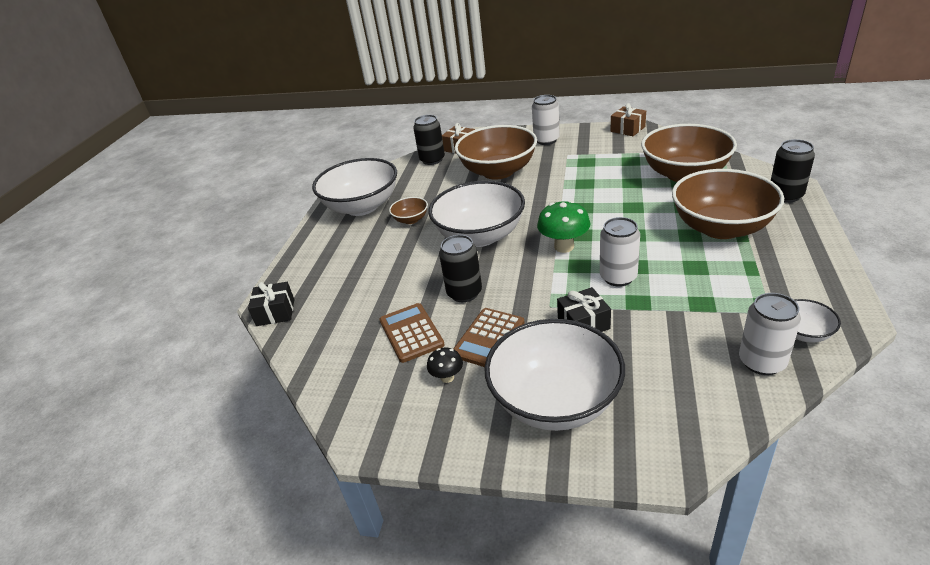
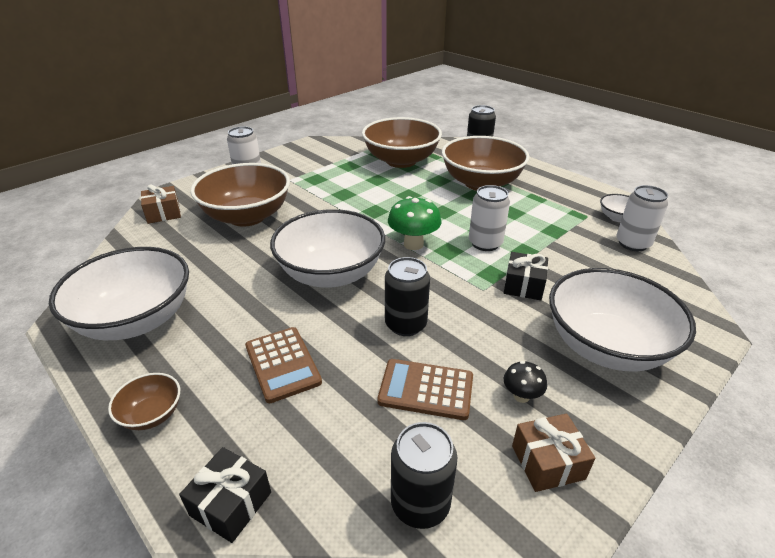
camera: 60 degrees left, 0 degrees up
(411, 219) = (229, 299): brown bowl -> brown bowl (152, 414)
(432, 160) = (148, 236): black can -> black can (420, 504)
(489, 338) = (490, 342): brown calculator -> brown calculator (282, 364)
(627, 129) = (305, 146): brown gift -> brown gift (547, 462)

